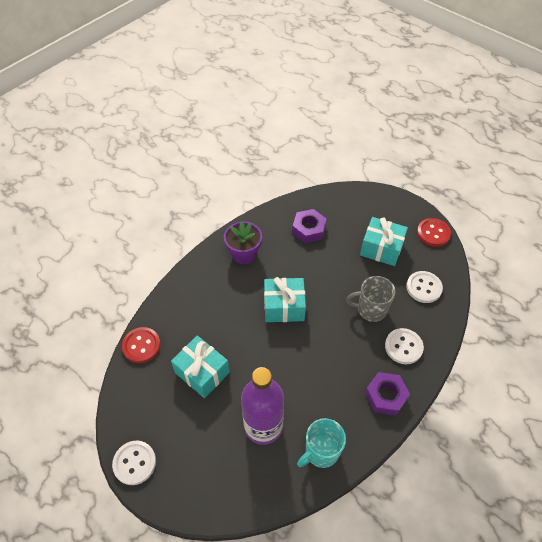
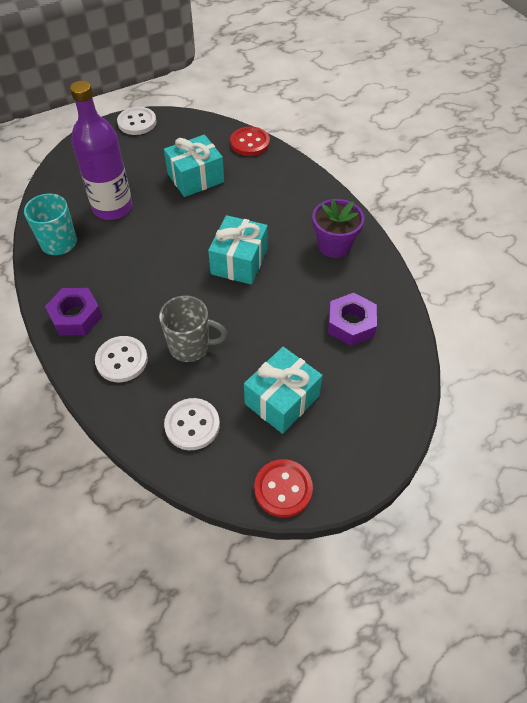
camera: 110 degrees right, 0 degrees up
(370, 310) = (191, 346): grey mug -> grey mug turned 75 degrees clockwise

